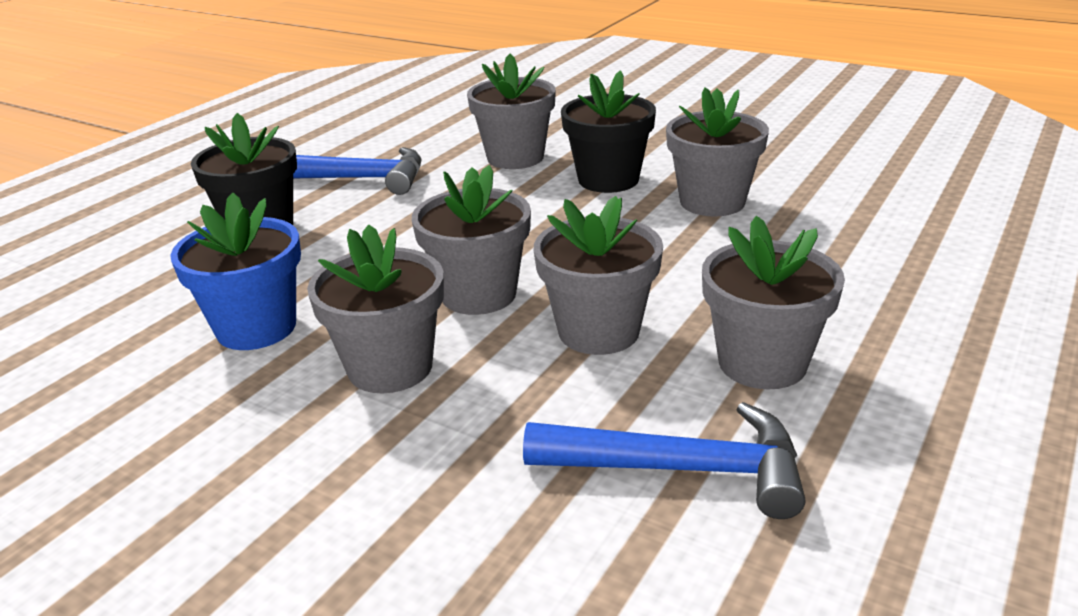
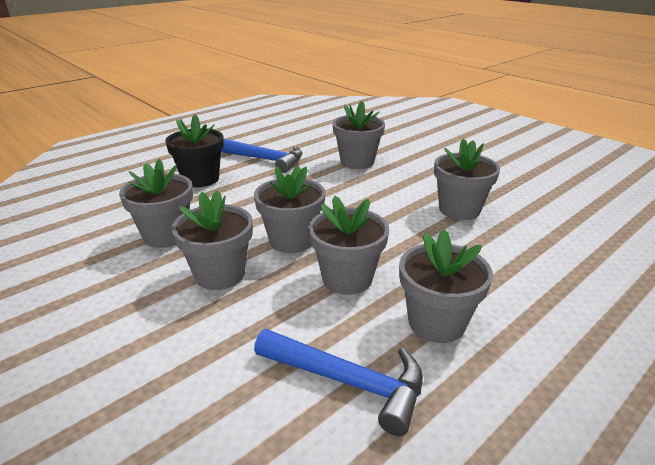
camera: 15 degrees right, 0 degrees up
(256, 328) = (166, 235): blue flower pot -> grey flower pot
(608, 179) = (403, 184): black flower pot -> none

